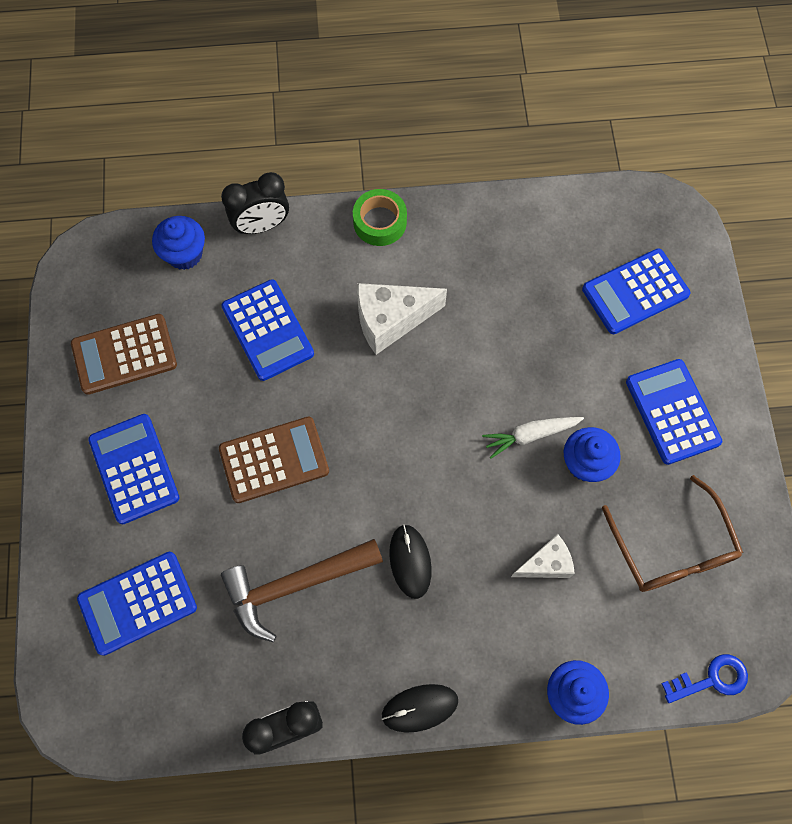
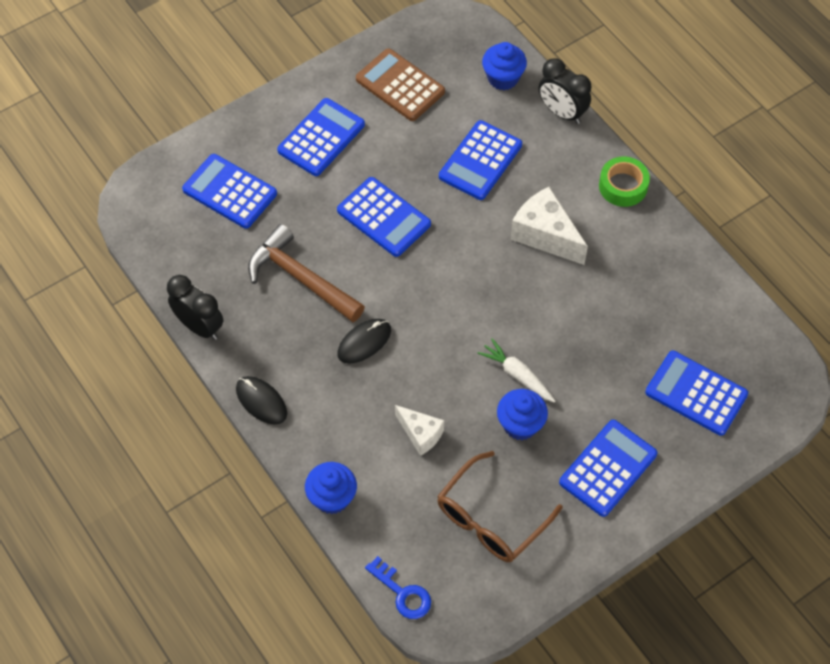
camera: 60 degrees right, 10 degrees down
(274, 460) = (383, 217): brown calculator -> blue calculator

